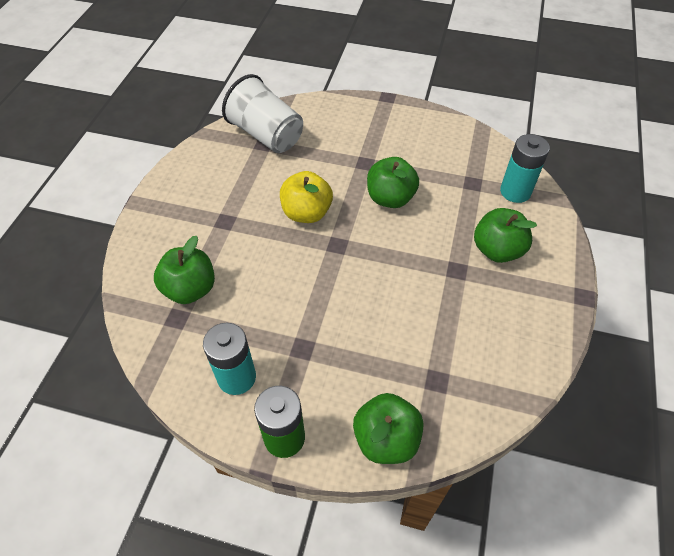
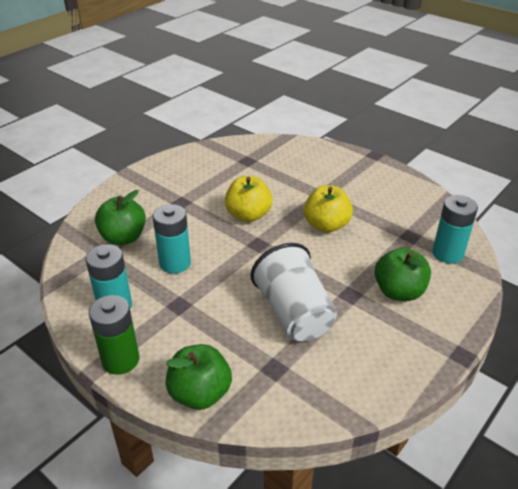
camera: 25 degrees right, 15 degrees down
(266, 135) = (254, 155): white cup -> white cup (294, 313)
(267, 300) = (175, 263): none -> turquoise battery
(390, 198) = (326, 225): green apple -> yellow apple

